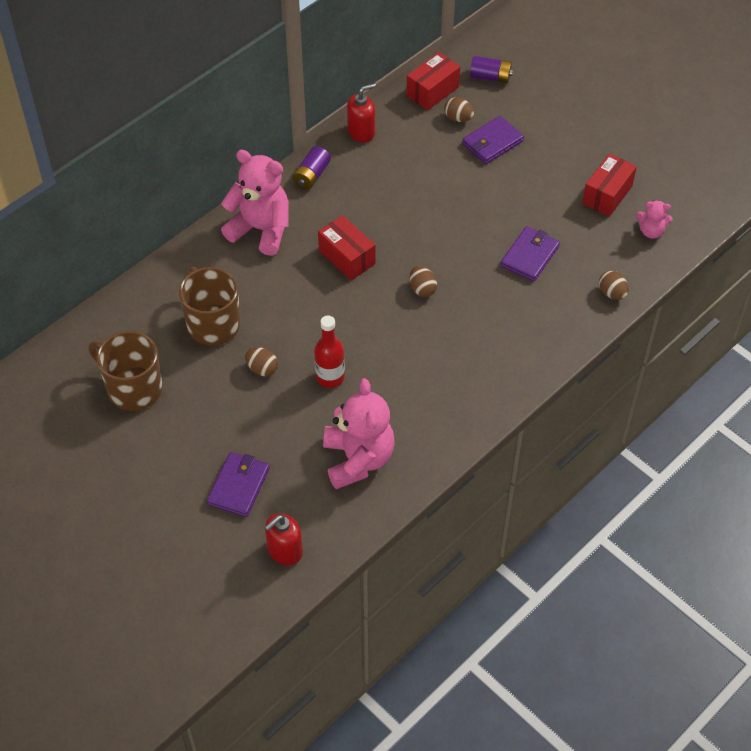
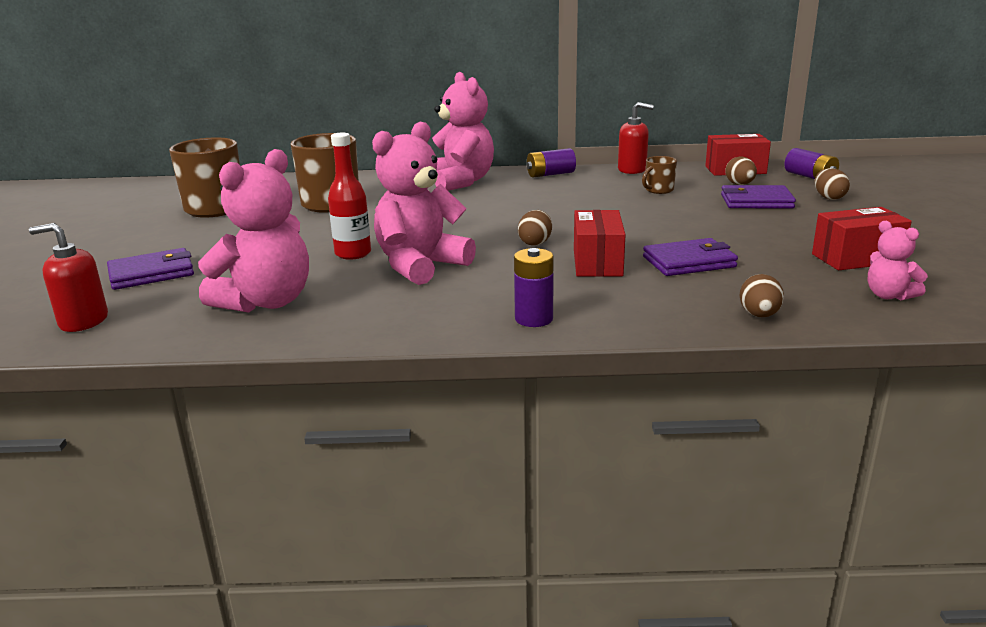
camera: 45 degrees right, 30 degrees down
(262, 369) = (314, 231): brown egg -> brown egg (829, 197)
(347, 257) = (500, 210): red box -> red box (597, 262)
(390, 362) = (420, 266): none -> pink teddy bear
(415, 160) = (658, 190): none -> brown mug
(515, 372) = (534, 319): none -> purple battery

